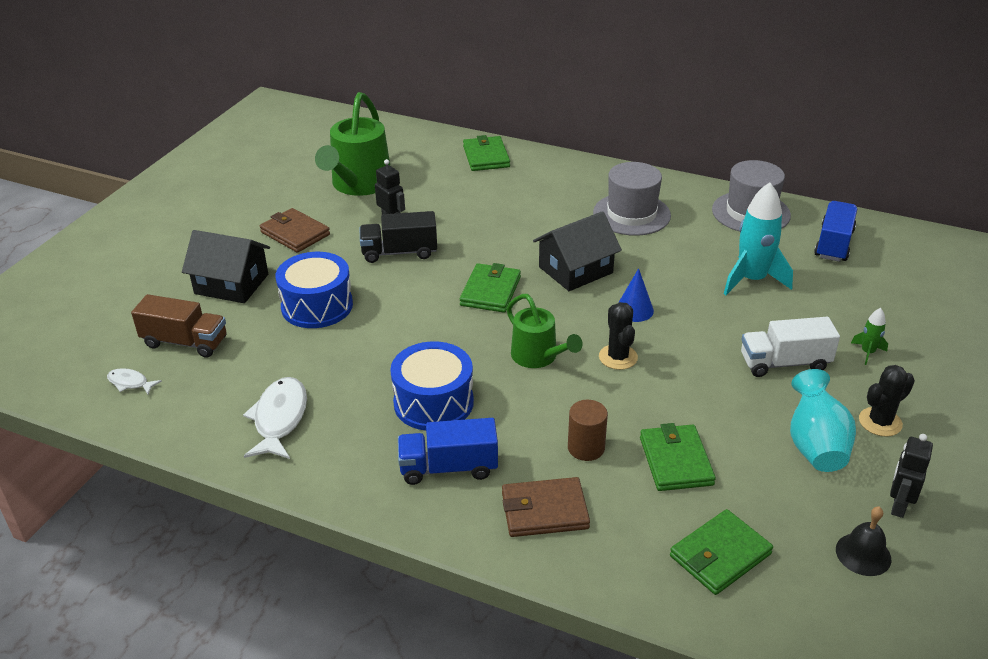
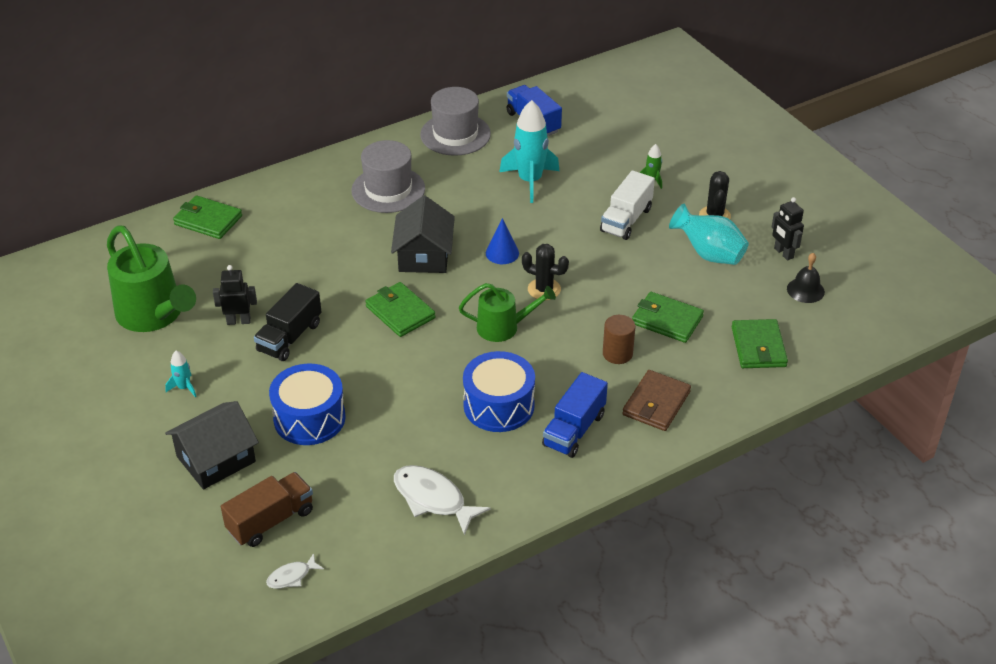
camera: 55 degrees left, 5 degrees up
(295, 233) = (184, 387): brown wallet -> turquoise rocket

